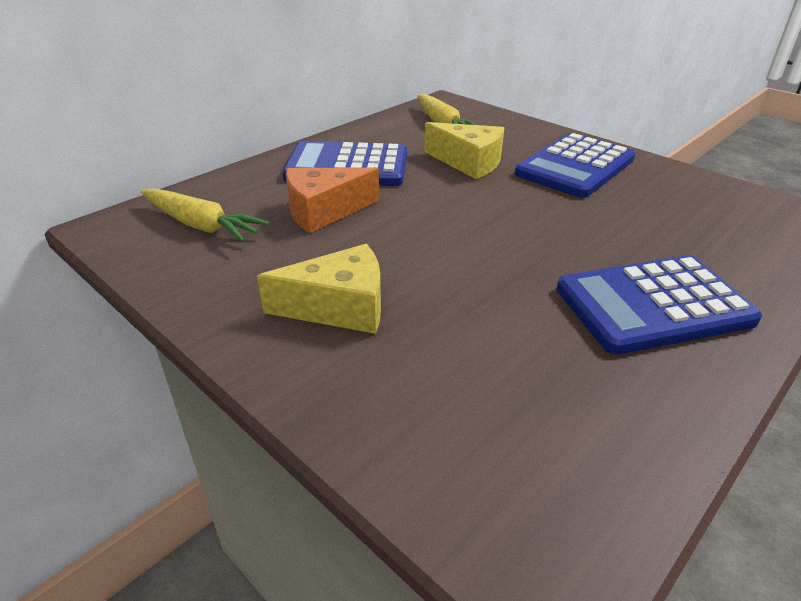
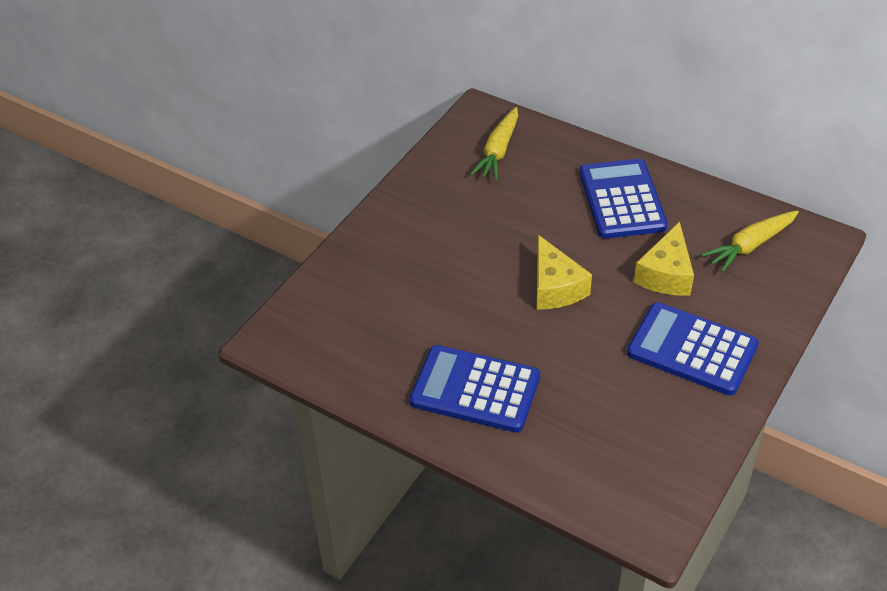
camera: 80 degrees right, 10 degrees up
(324, 211) = (541, 204): orange cheese -> none
(339, 307) = (428, 239): yellow cheese -> yellow cheese (555, 287)
(653, 305) = (475, 390): blue calculator -> blue calculator turned 45 degrees counterclockwise

